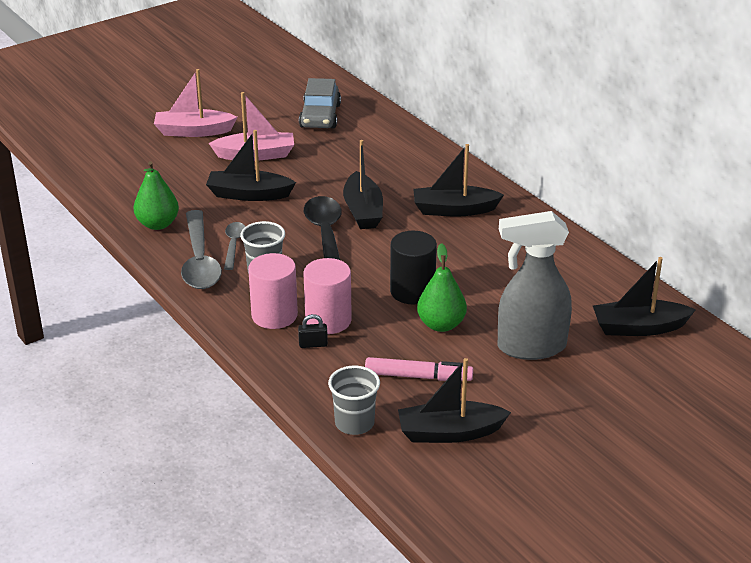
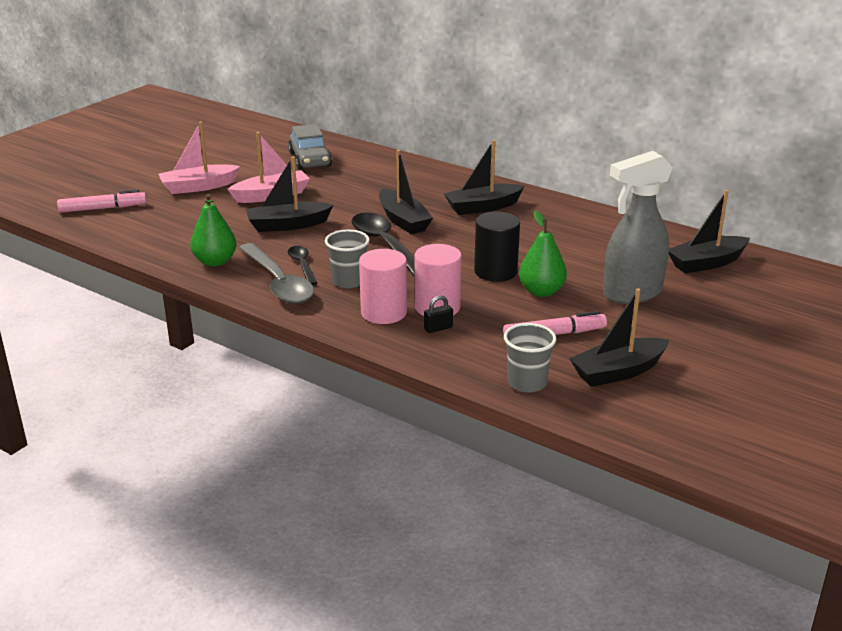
camera: 20 degrees left, 5 degrees down
(93, 141) = (103, 208): none -> pink marker
(233, 245) = (302, 265): grey spoon -> black spoon

